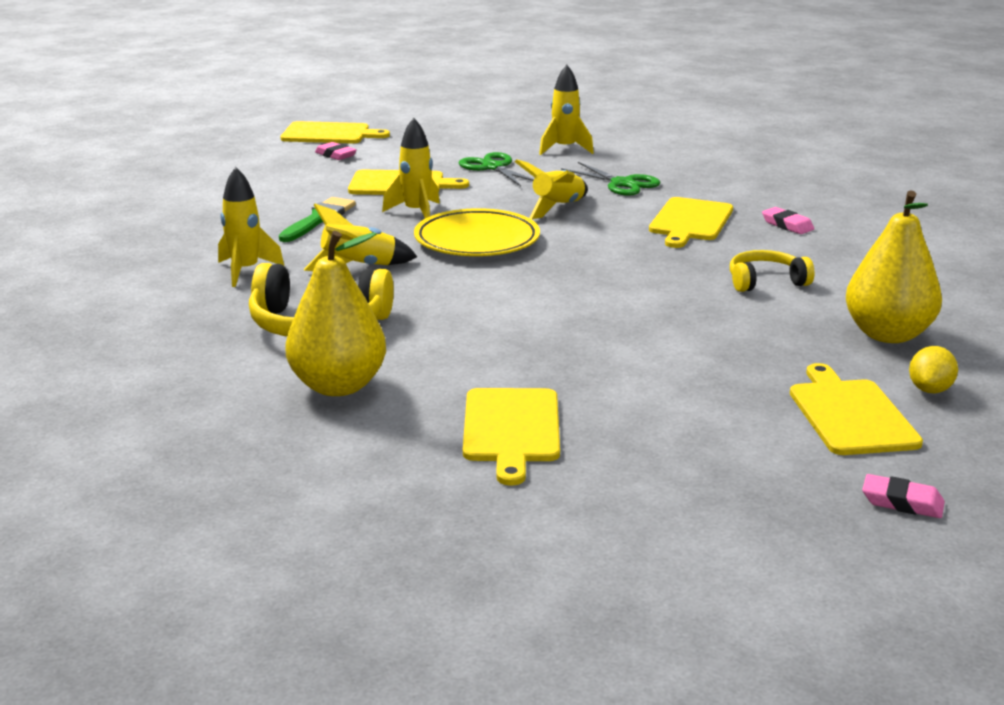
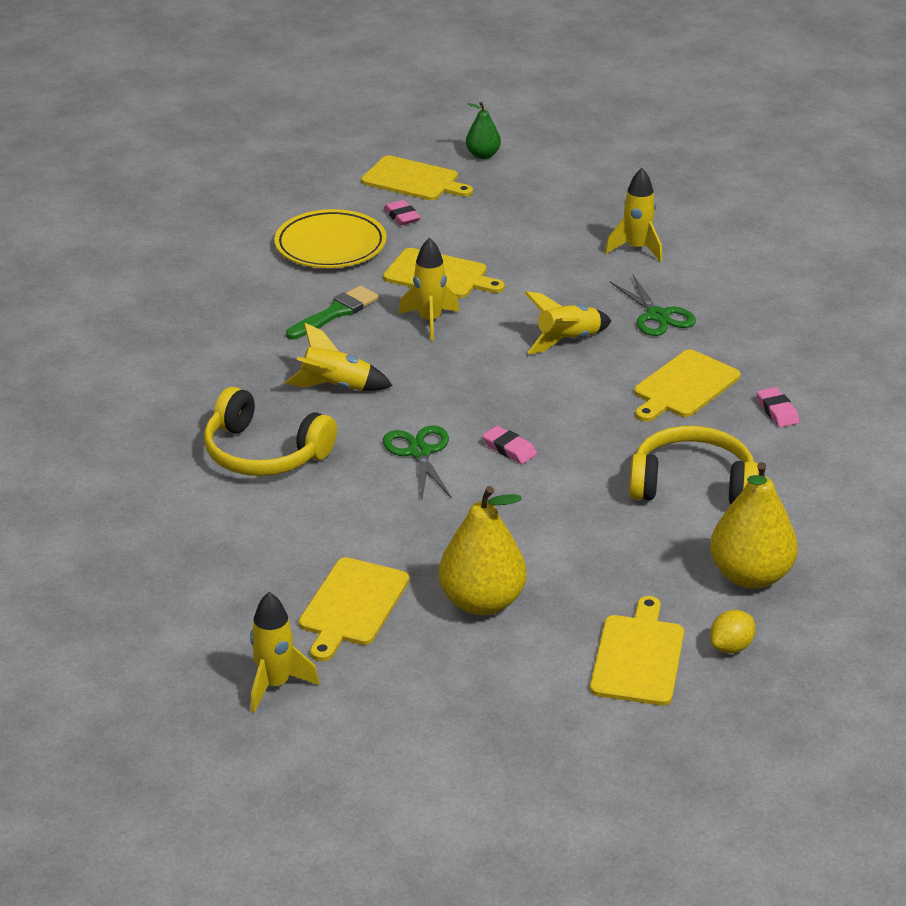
camera: 20 degrees right, 10 degrees up
(245, 271) = (237, 372): yellow rocket -> yellow rocket (275, 685)
(338, 386) = (244, 528): yellow pear -> yellow pear (482, 602)
(380, 114) = (483, 155): none -> green pear
(477, 240) = (462, 372): yellow plate -> yellow plate (330, 245)
(493, 167) = (545, 265): green scissors -> green scissors (419, 452)
(765, 281) = (692, 484): yellow headphones -> yellow headphones, size x1.65
(902, 502) = (604, 752): pink eraser -> pink eraser (509, 449)

